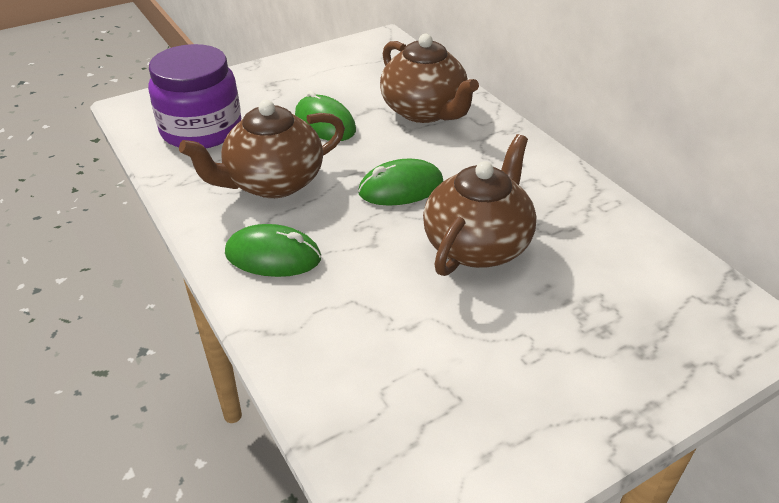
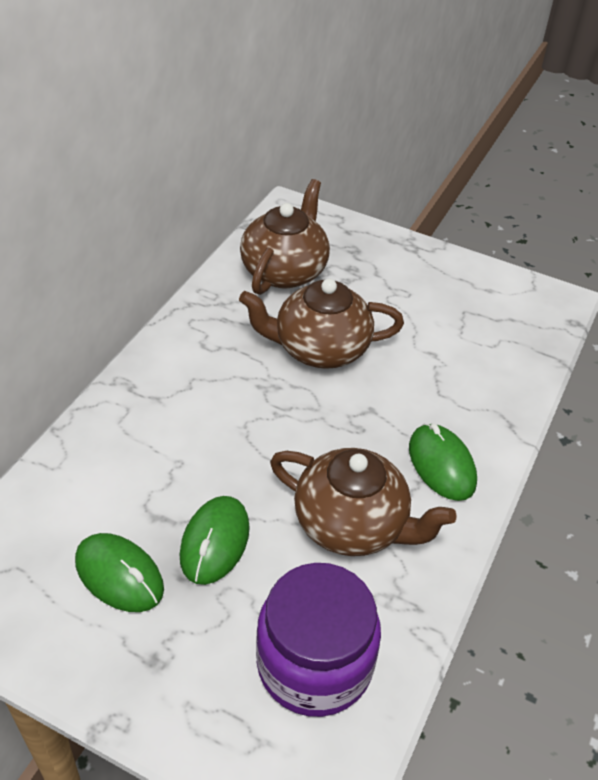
camera: 125 degrees left, 5 degrees up
(401, 188) = (284, 424): green mouse -> green mouse (119, 575)
(425, 111) = (130, 463): brown teapot -> brown teapot (285, 270)

